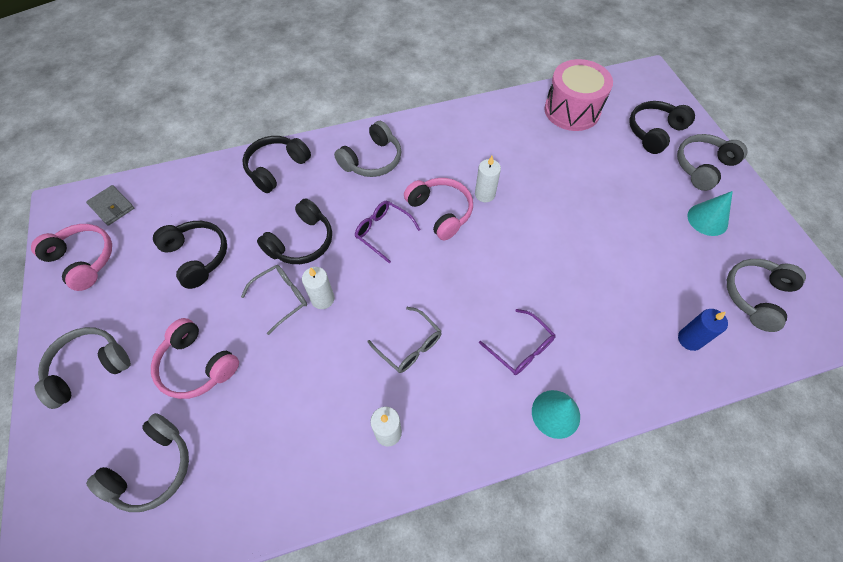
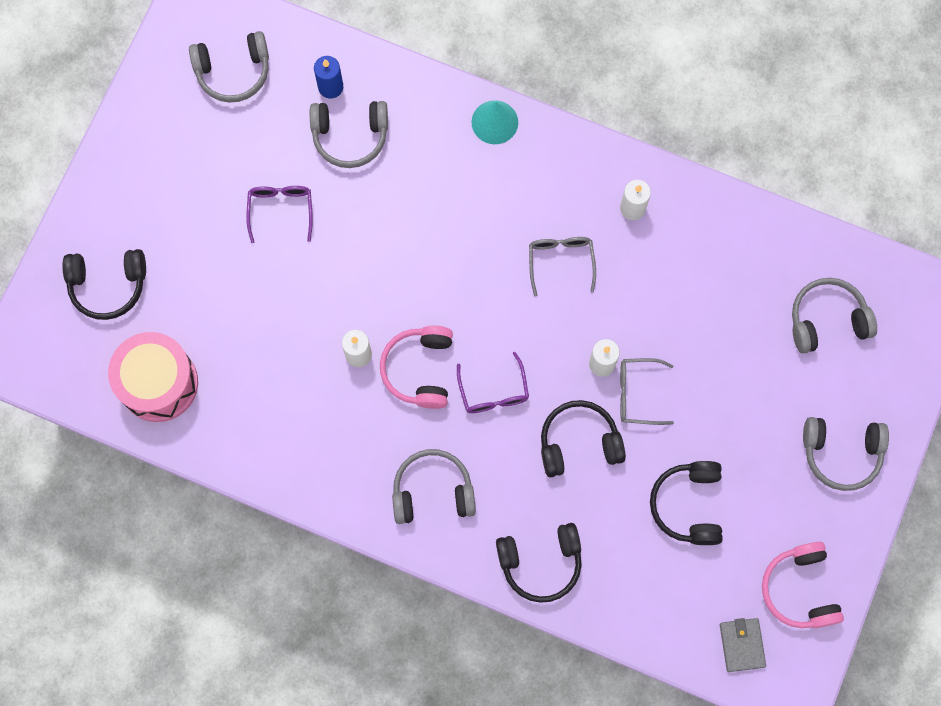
camera: 140 degrees left, 15 degrees up
(197, 365) = (748, 384): pink headphones -> none
(520, 348) = (472, 188): purple glasses -> purple glasses (281, 210)
(703, 167) = (114, 210): grey headphones -> grey headphones (350, 136)
(707, 219) = (182, 160): turquoise cone -> none

